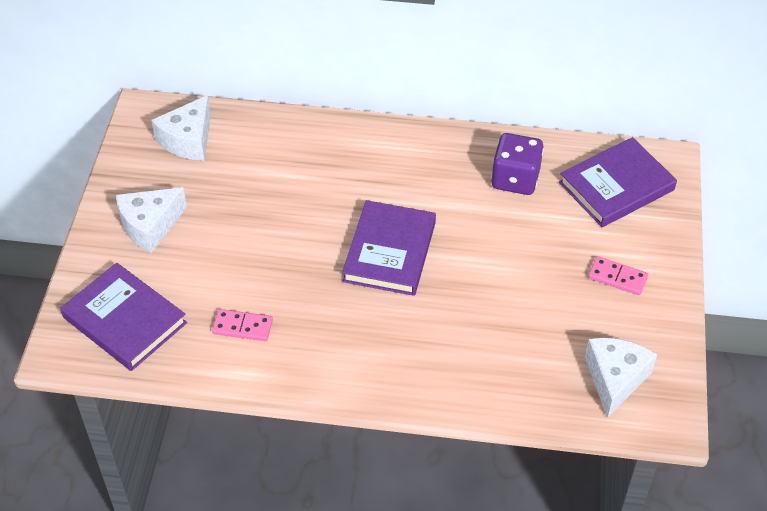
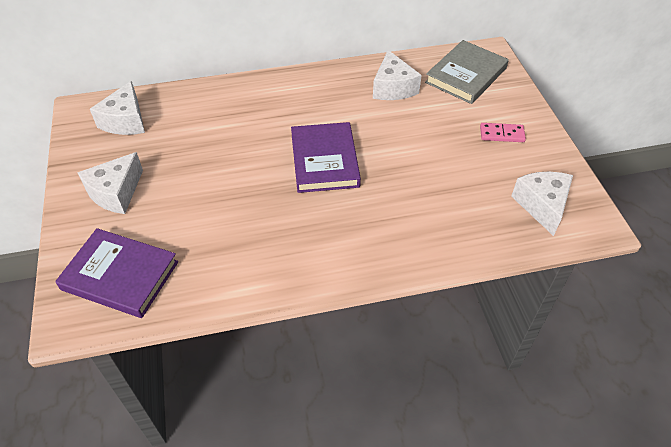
camera: 20 degrees left, 0 degrees up
(243, 327) = (229, 251): pink domino -> none
(515, 179) = (393, 88): purple dice -> white cheese
(616, 186) = (466, 75): purple book -> grey book

